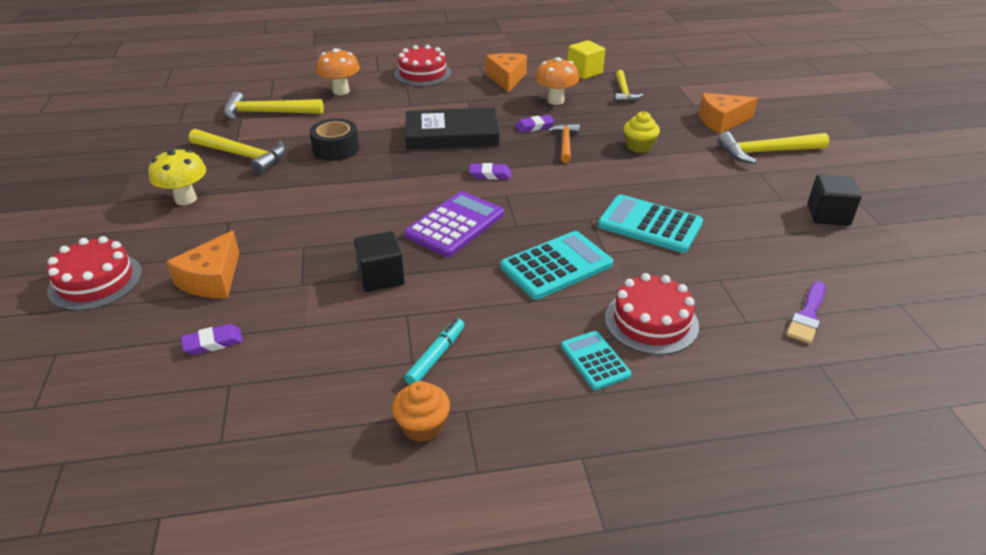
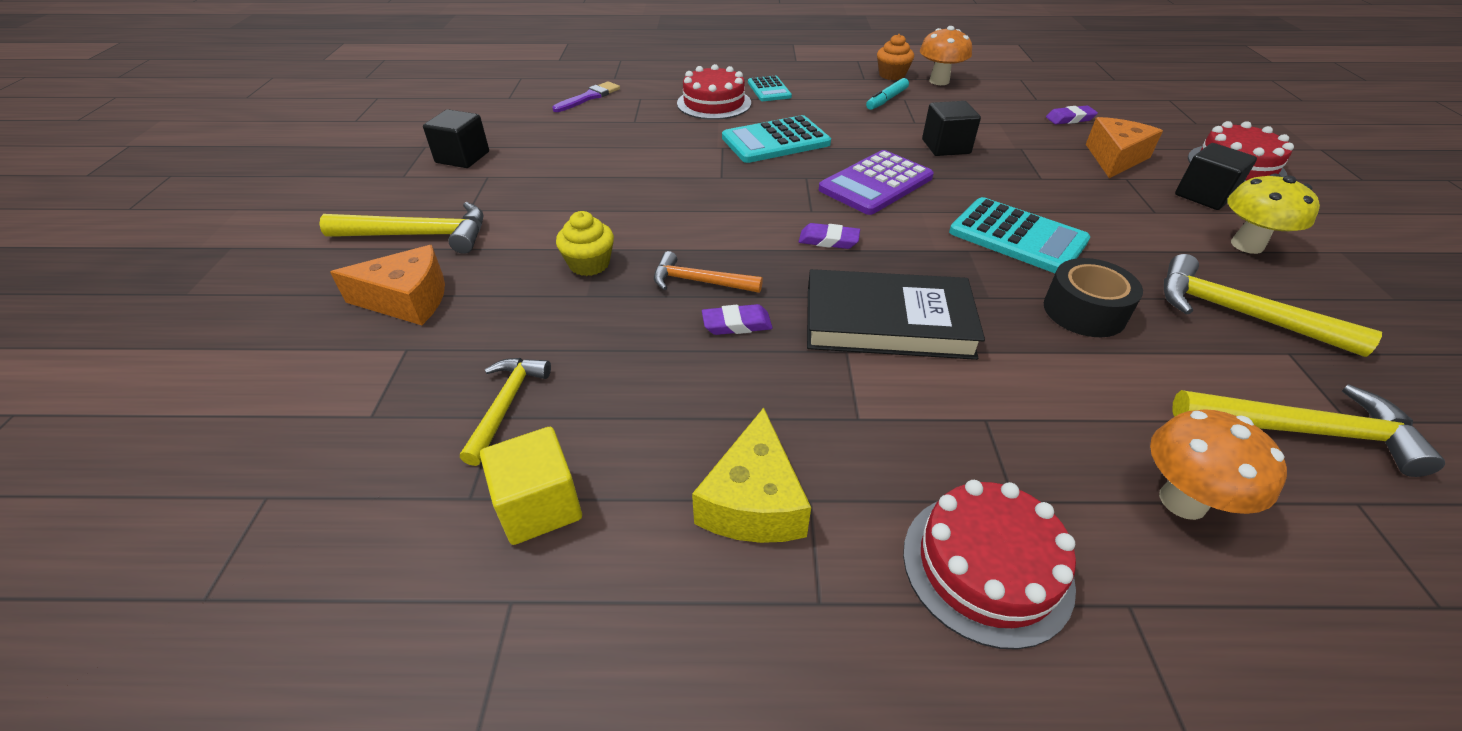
camera: 170 degrees left, 5 degrees up
(169, 241) = (1204, 195): none -> black cube
(506, 79) = (754, 501): orange cheese -> yellow cheese
(555, 101) = (667, 393): orange mushroom -> orange mushroom (939, 81)
(565, 143) = (699, 282): orange hammer -> orange hammer turned 90 degrees clockwise
(649, 224) = (660, 165): turquoise calculator -> turquoise calculator (1017, 237)

